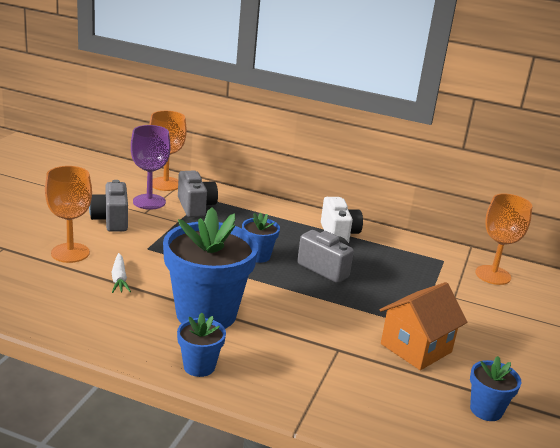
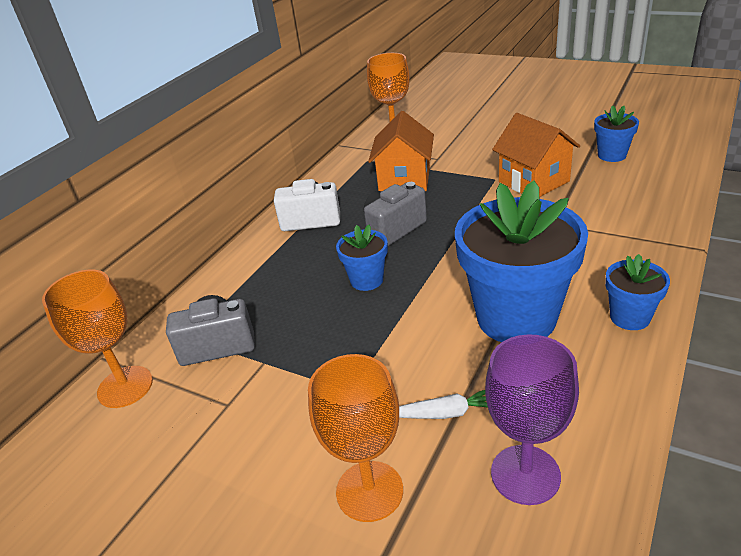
camera: 75 degrees left, 10 degrees up
(111, 220) = (252, 447): grey camera -> none
(149, 202) = (189, 402): purple goblet -> purple goblet (525, 474)
(408, 277) = (404, 180): none -> orange house

